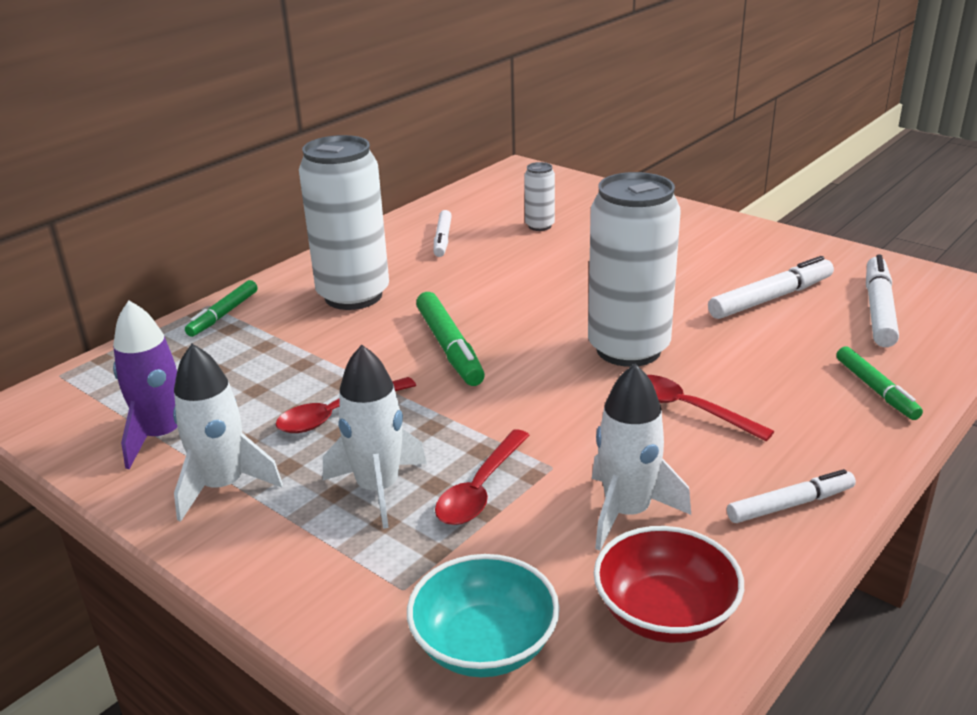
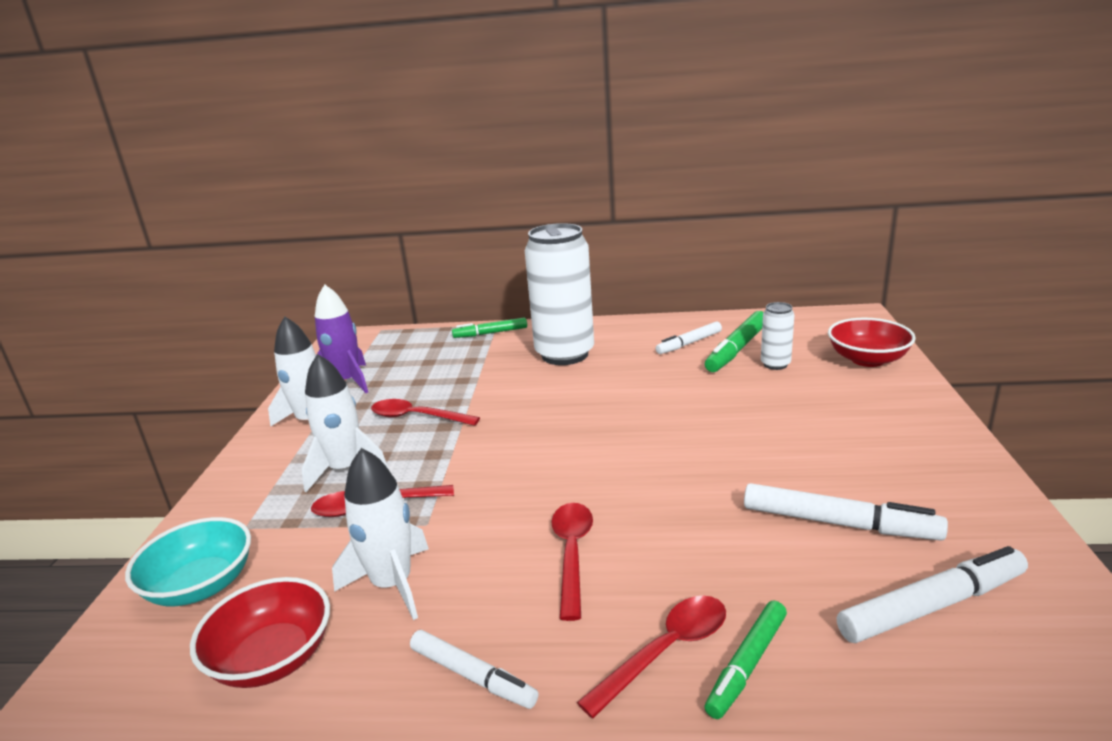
camera: 55 degrees right, 5 degrees down
(449, 347) = (541, 414): green marker -> green marker (737, 349)
(589, 197) = (867, 359): none -> red bowl
(628, 349) = (633, 485): white can -> none
(837, 412) = (666, 650): none -> red spoon

